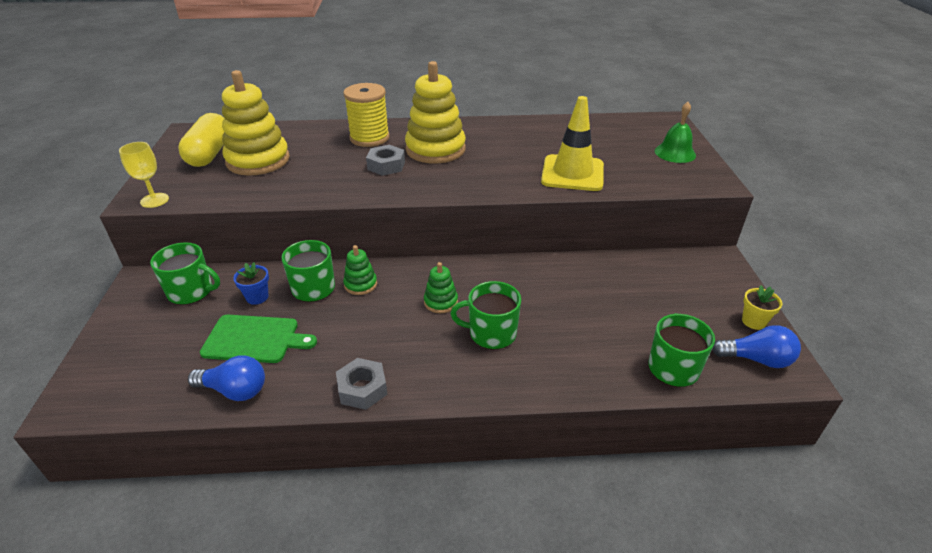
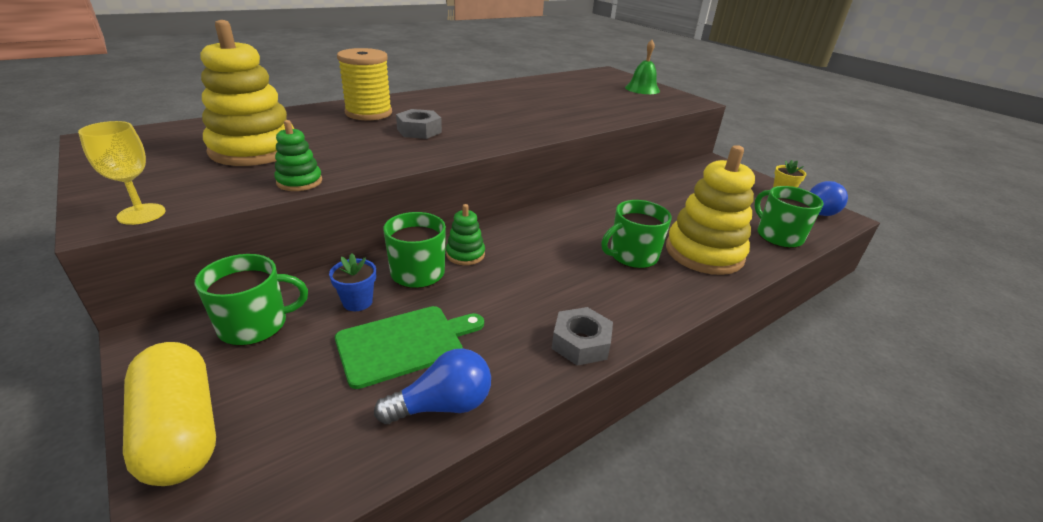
camera: 35 degrees left, 5 degrees down
(209, 154) = (171, 154): yellow capsule -> yellow capsule (180, 430)
(435, 149) = (451, 112): yellow stacking toy -> yellow stacking toy (704, 253)
(441, 302) = (560, 246): green stacking toy -> green stacking toy (299, 182)
(572, 173) = (592, 111): yellow traffic cone -> none

